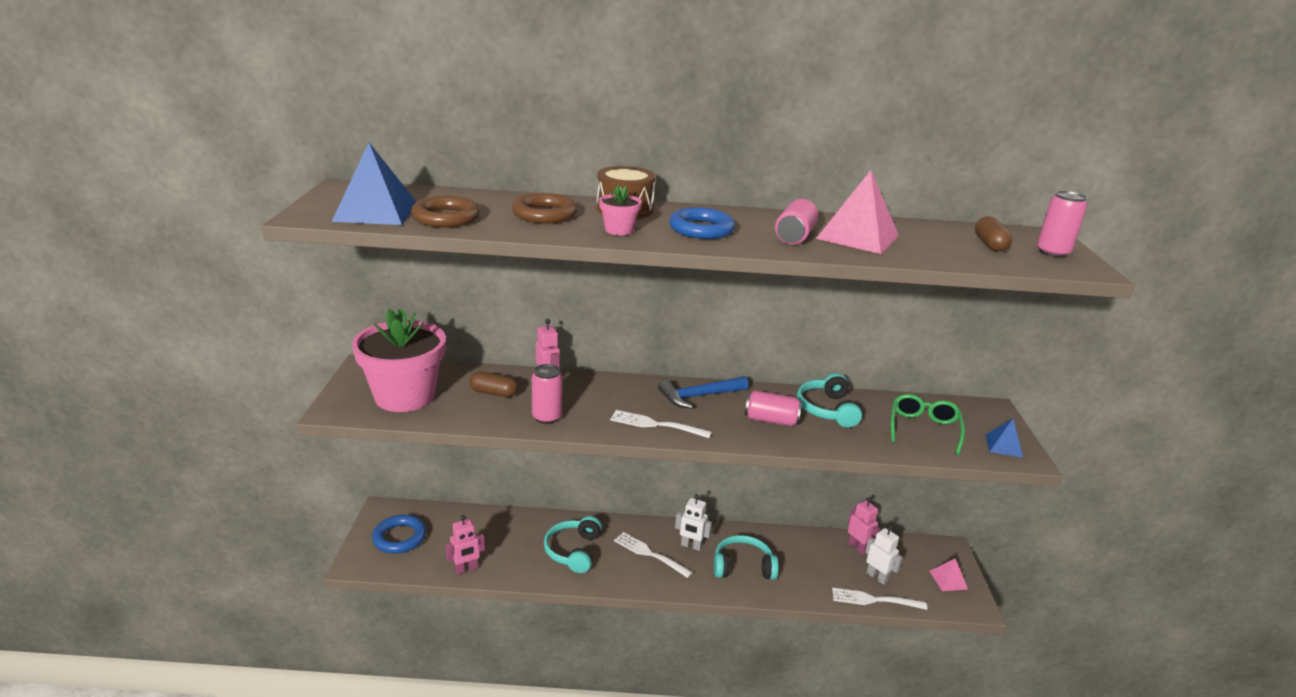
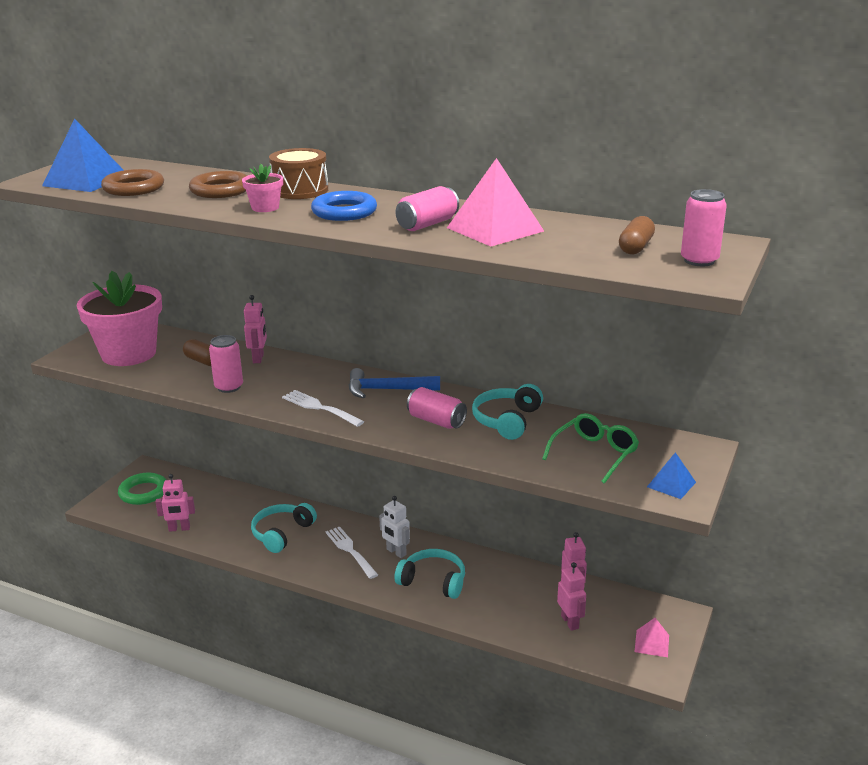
camera: 25 degrees right, 0 degrees up
(399, 537) = (143, 492): blue ring -> green ring
(875, 600) = (549, 642): white fork -> none
(877, 577) = (570, 622): white robot -> pink robot

